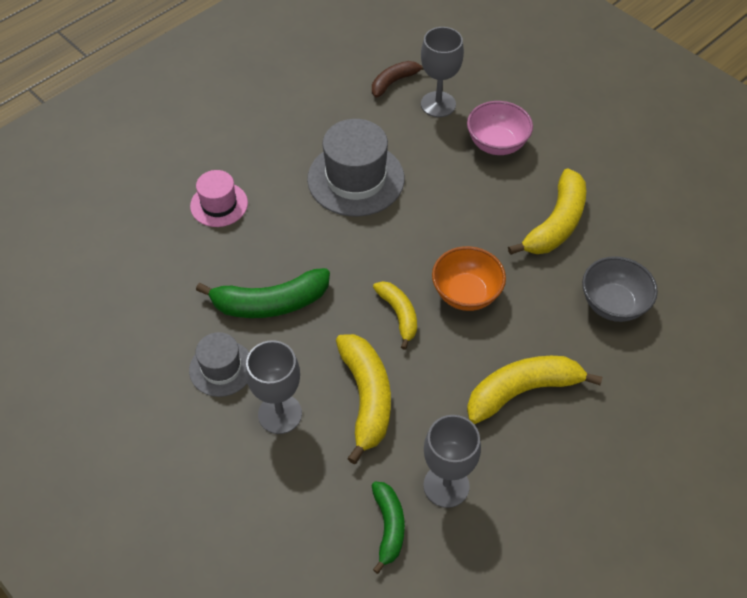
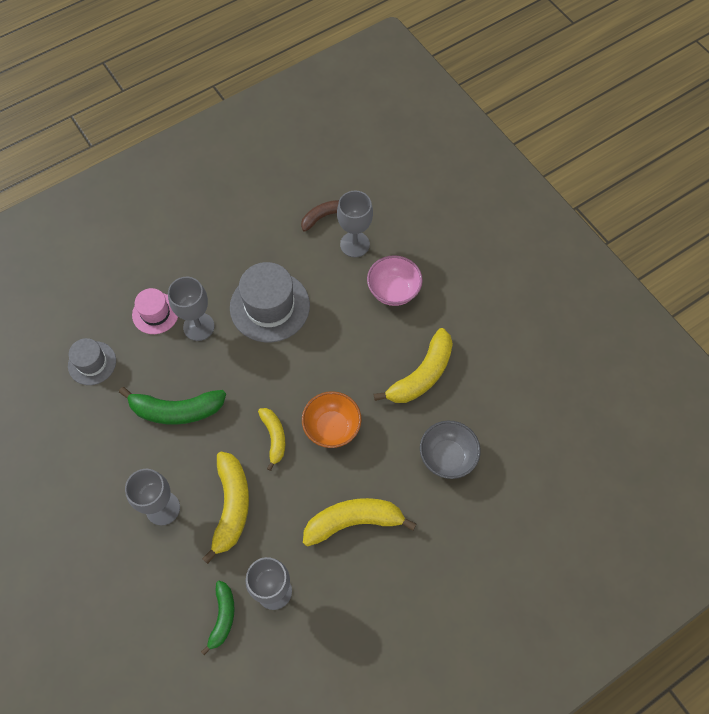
camera: 10 degrees right, 10 degrees up
(221, 368) = (127, 461): grey hat -> grey hat (92, 363)
(275, 211) = (198, 326): none -> grey goblet

